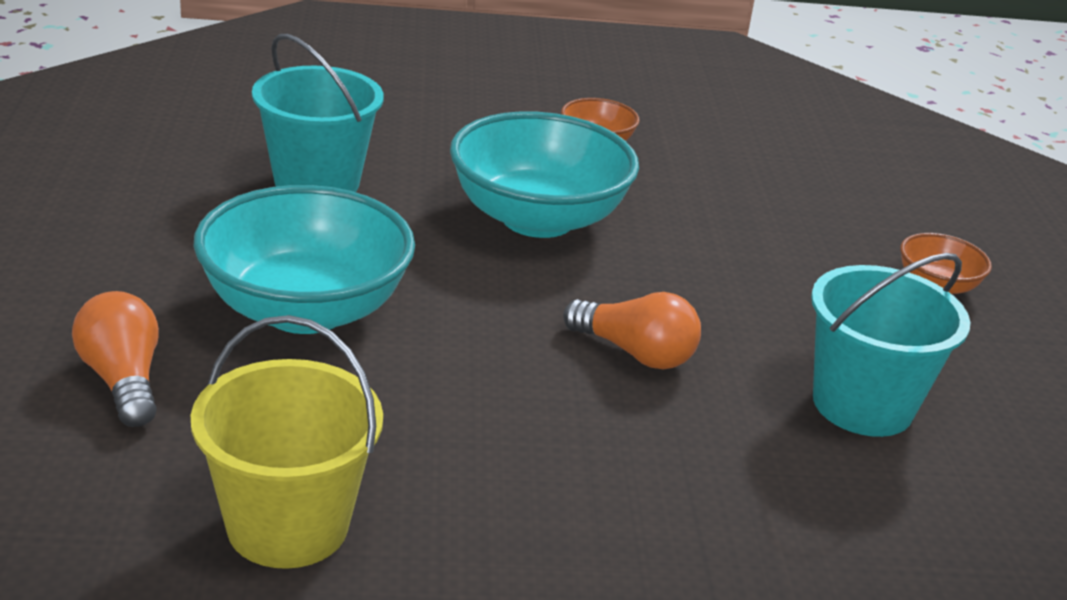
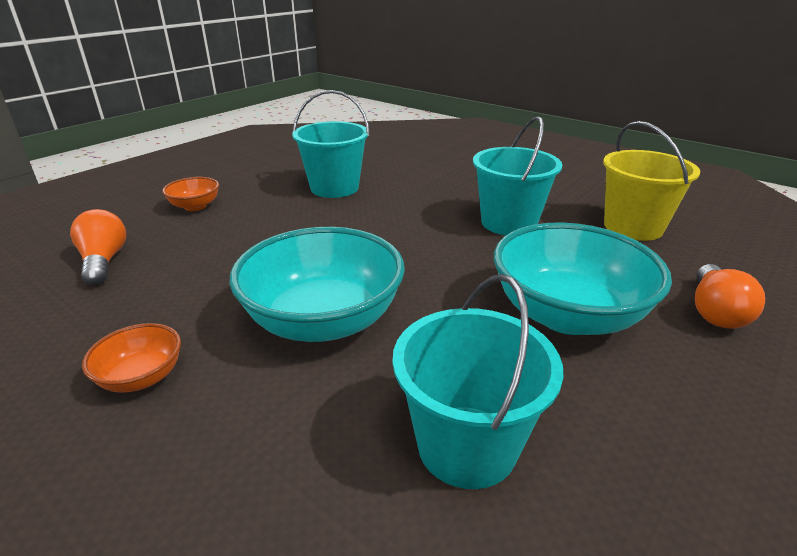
camera: 135 degrees left, 0 degrees up
(502, 441) = (509, 223): none -> turquoise bucket
(635, 353) = (396, 230): orange light bulb -> orange light bulb (104, 261)

